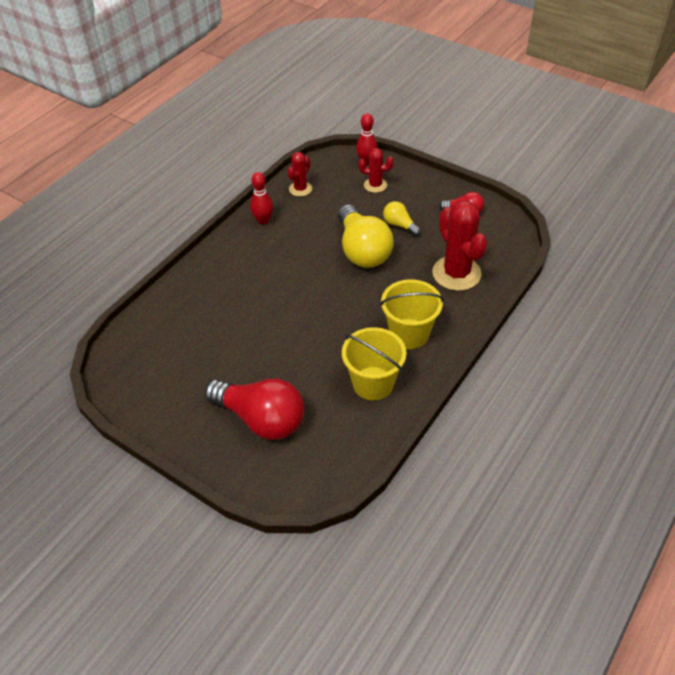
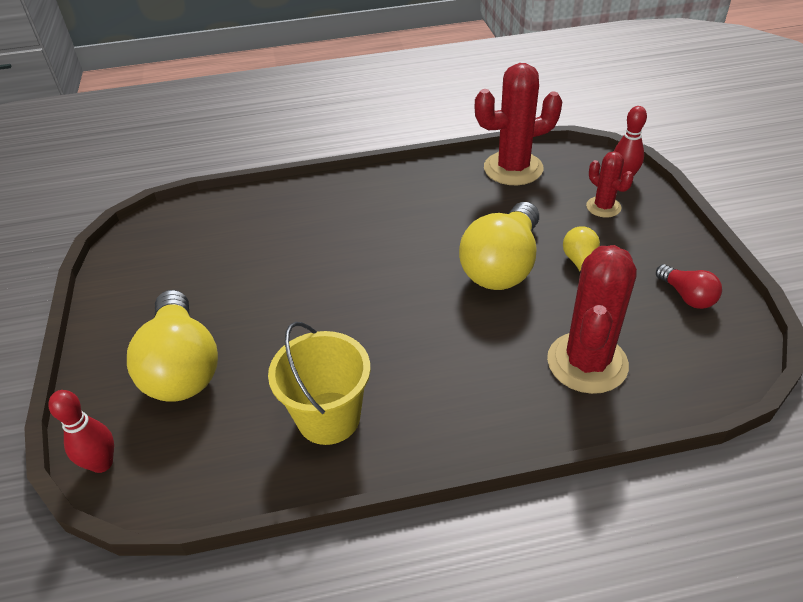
camera: 45 degrees right, 5 degrees down
(261, 419) = (182, 366): red light bulb -> yellow light bulb
(263, 220) = (437, 178): red bowling pin -> red bowling pin (102, 463)
(300, 189) = (513, 168): red cactus -> red cactus, size x1.86
(409, 334) = (439, 392): yellow bucket -> none

